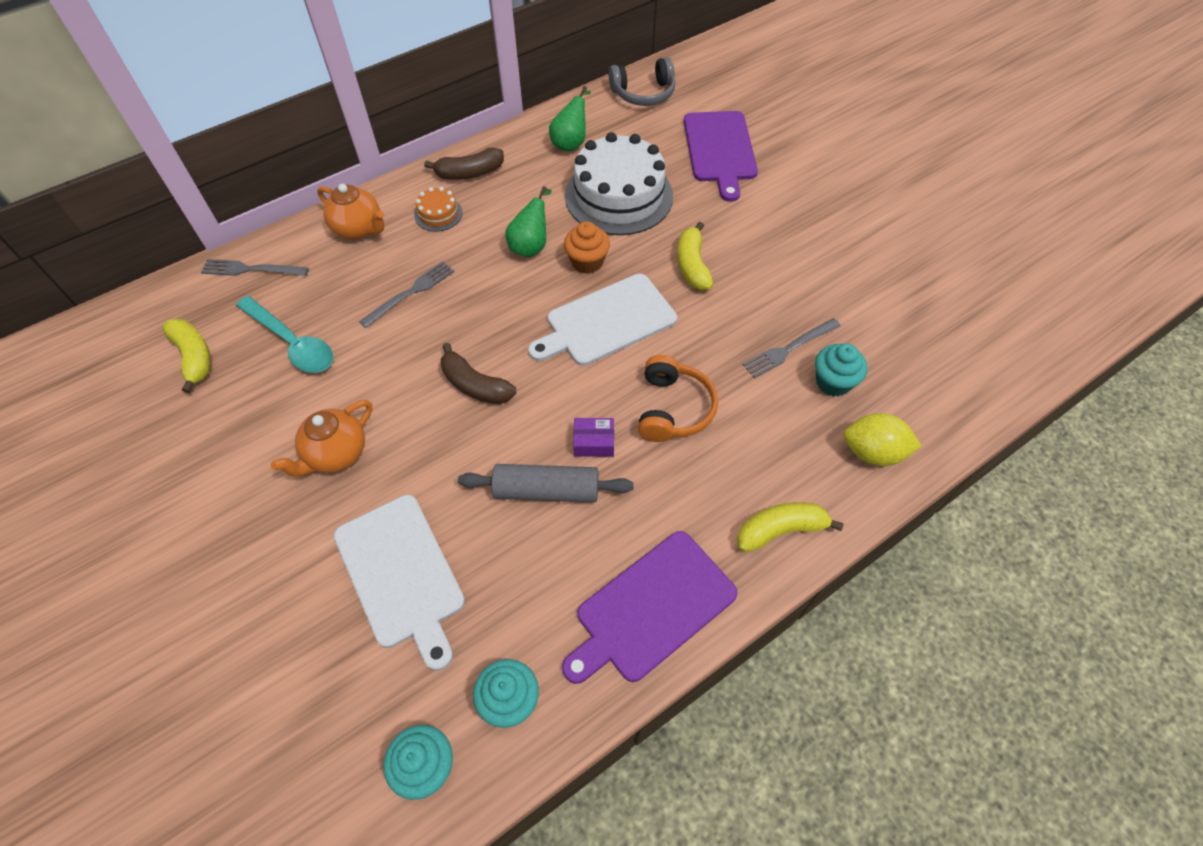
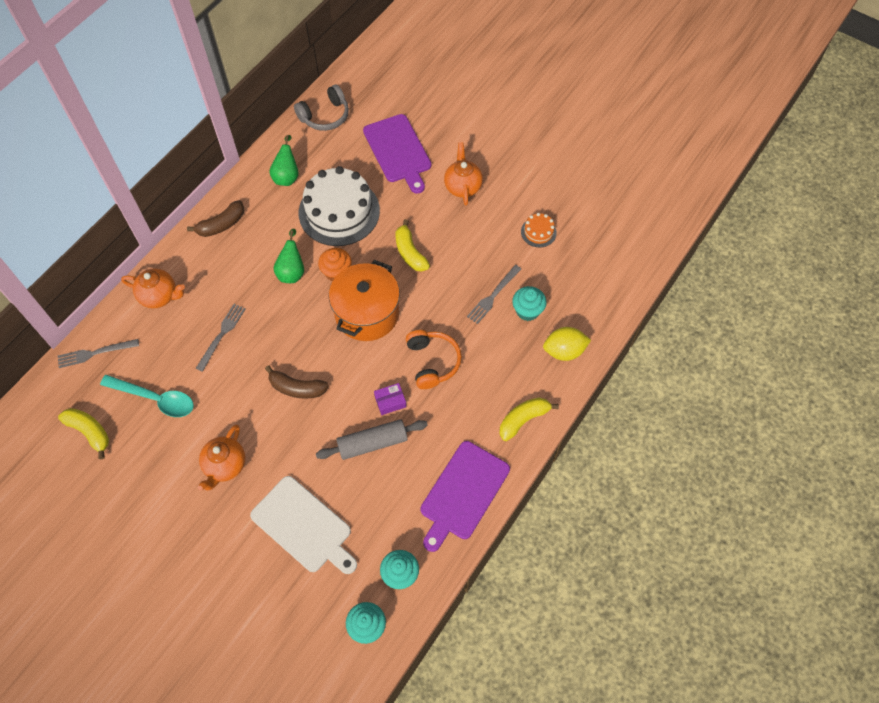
camera: 20 degrees left, 5 degrees up
(438, 214) = (213, 266): orange cake -> orange cake (538, 232)
(606, 321) = (367, 313): white cutting board -> orange pot
(790, 208) = (462, 186): none -> orange teapot

